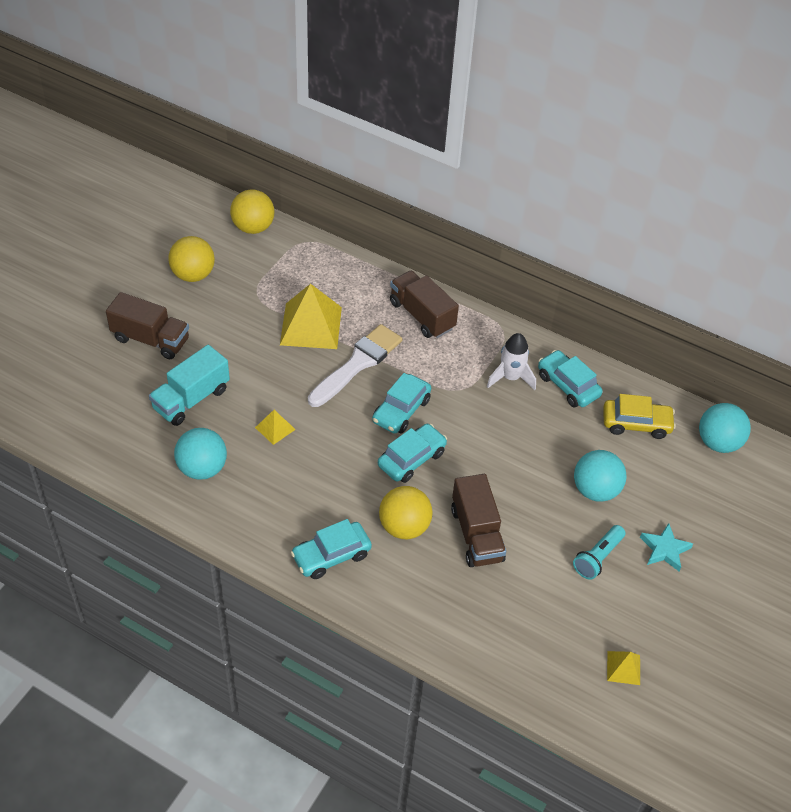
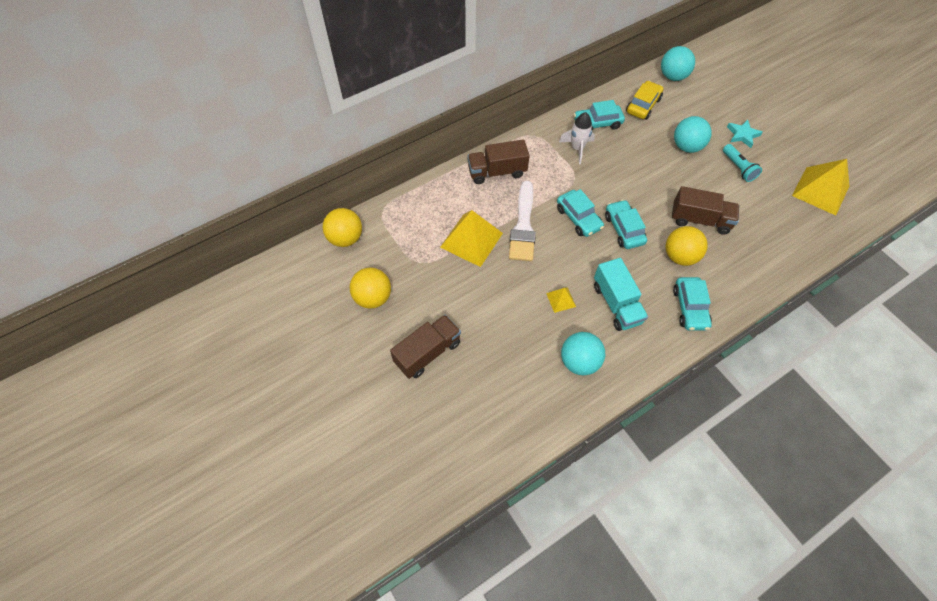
camera: 60 degrees left, 10 degrees up
(191, 399) = (506, 345): turquoise truck -> turquoise truck (616, 304)
(357, 364) = (523, 226): white brush -> white brush turned 150 degrees counterclockwise
(623, 668) = (820, 191): yellow pyramid -> yellow pyramid, size x2.11

